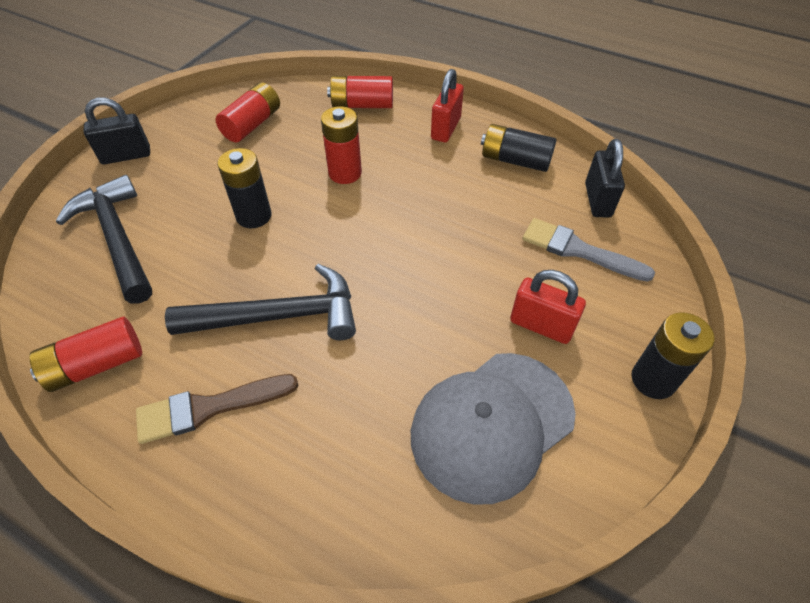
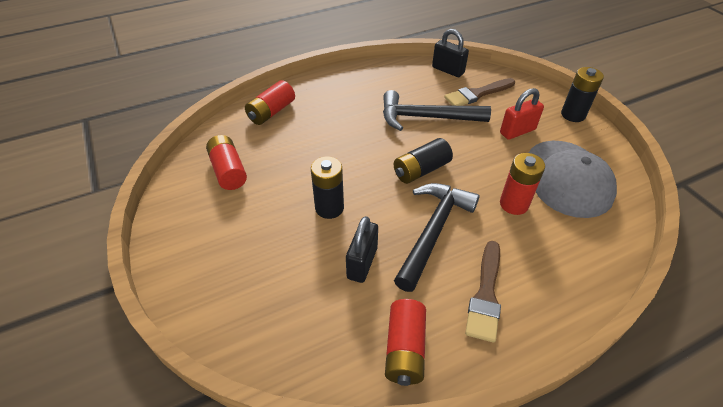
camera: 55 degrees left, 5 degrees down
(117, 238) = (278, 295): black hammer -> black hammer (426, 117)
(126, 156) = (180, 258): black padlock -> black padlock (362, 263)
(345, 173) = (331, 148): red battery -> red battery (514, 204)
(446, 129) = (335, 90): red padlock -> none
(515, 160) = (390, 80): black battery -> black battery (421, 170)
(578, 250) = (477, 94): grey brush -> brown brush

